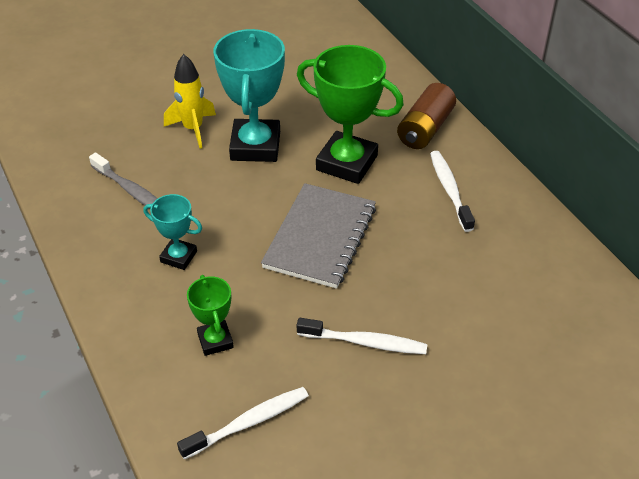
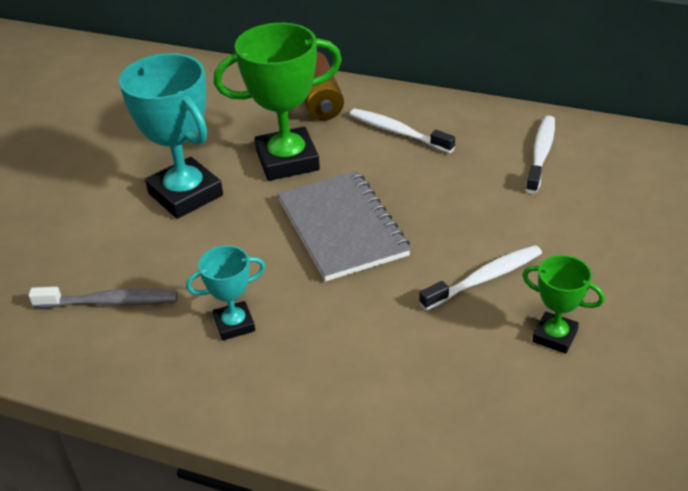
camera: 40 degrees left, 5 degrees down
(193, 129) = (103, 215): yellow rocket -> none
(215, 340) = (362, 365): green trophy -> green trophy (554, 336)
(249, 422) = (479, 405): white toothbrush -> white toothbrush (541, 154)

